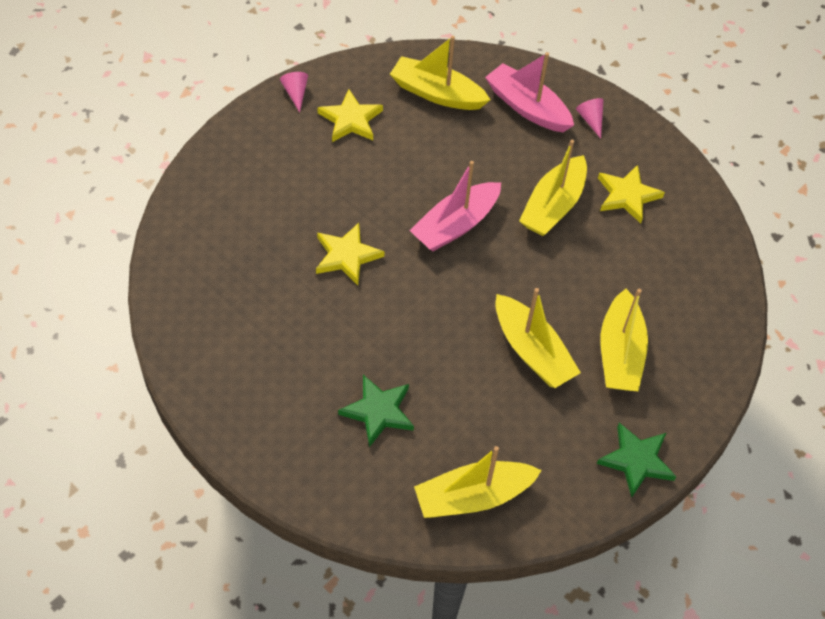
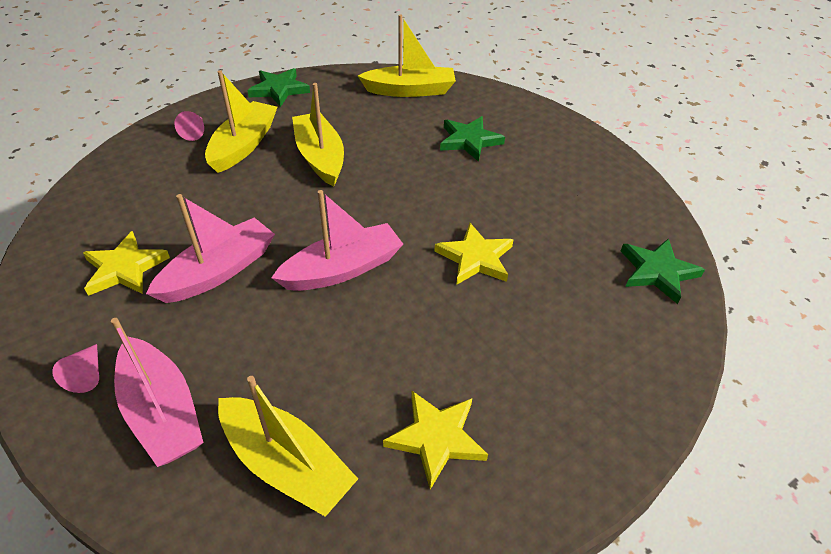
camera: 165 degrees left, 10 degrees down
(185, 270) = (657, 272): none -> green star
(295, 93) = (519, 508): pink cone -> pink cone (195, 132)
(553, 206) = (219, 271): yellow boat -> pink boat

